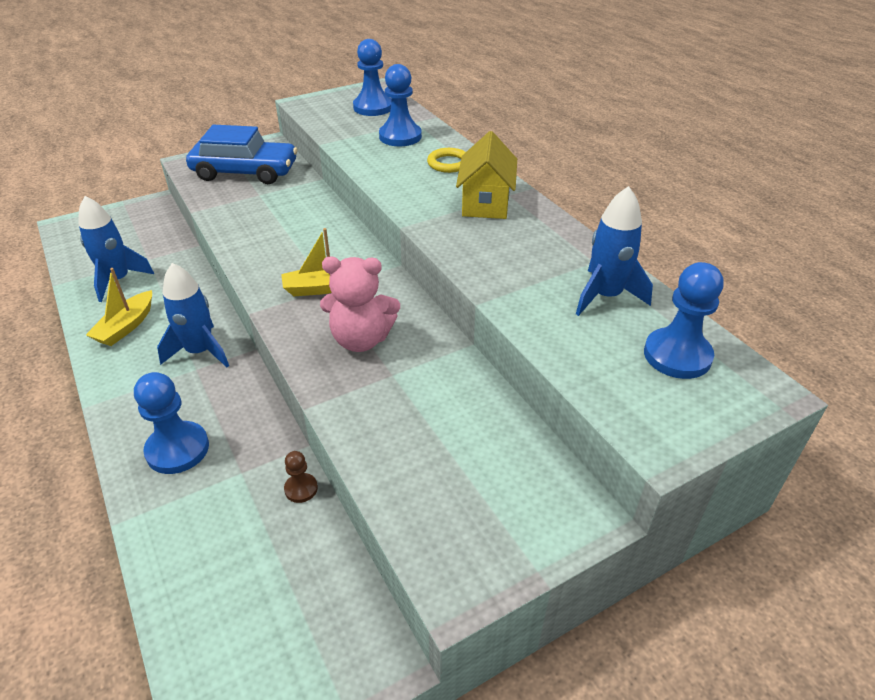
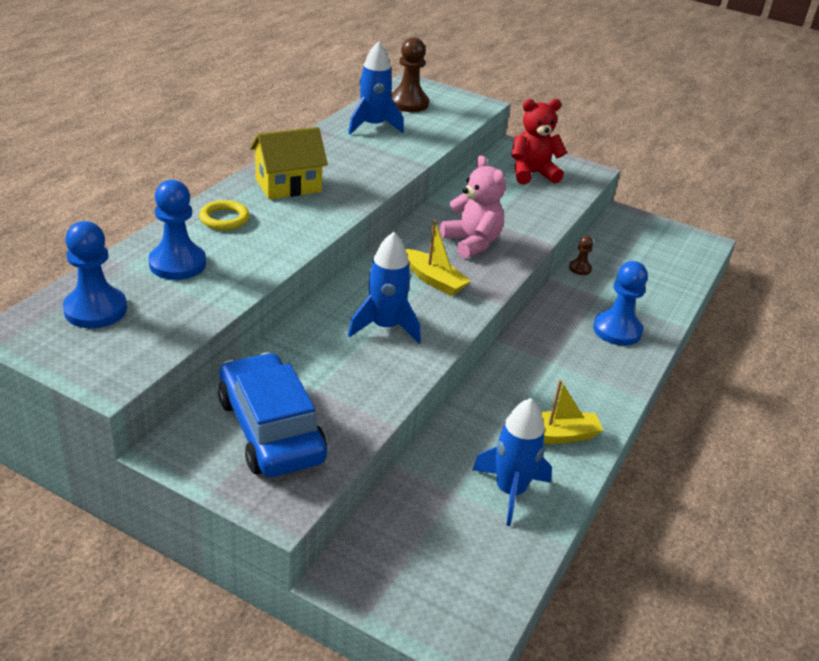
camera: 125 degrees left, 5 degrees down
(200, 351) = (532, 369): blue rocket -> blue rocket (385, 327)
(486, 487) = (532, 174): none -> red teddy bear
(677, 355) = (408, 103): blue pawn -> brown pawn

